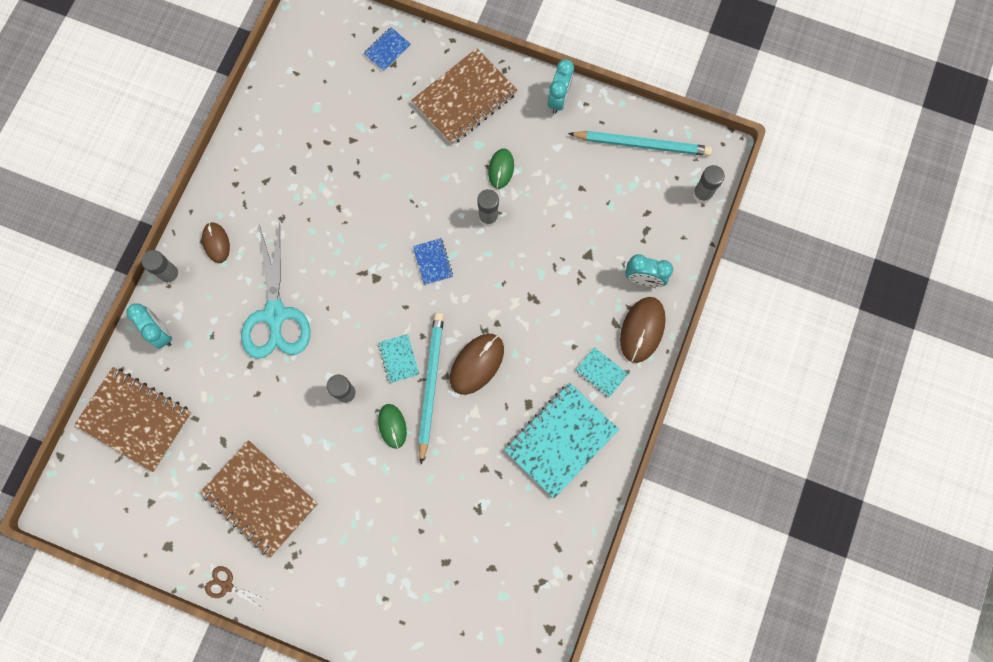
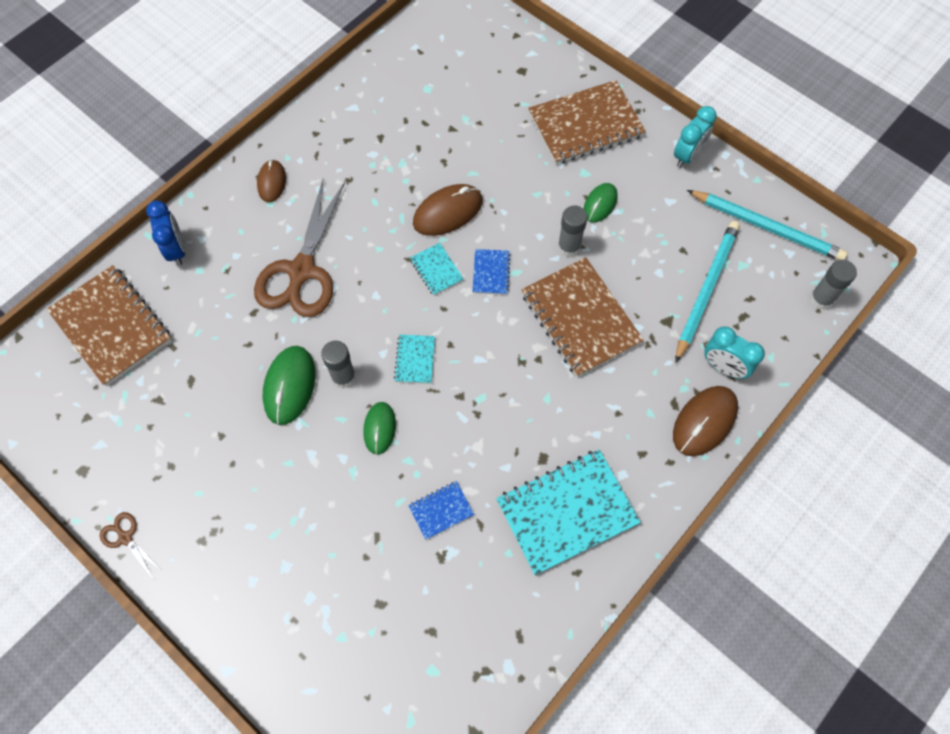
camera: 20 degrees right, 10 degrees down
(161, 332) = (177, 250): turquoise clock -> blue clock
(171, 275) = (212, 198): grey glue stick -> none
(260, 498) = (204, 455): brown notebook -> brown notebook (580, 318)
(275, 314) = (302, 270): turquoise scissors -> brown scissors
(306, 417) = (289, 386): none -> green mouse
(387, 50) = (521, 57): blue notebook -> blue notebook (441, 511)
(430, 384) = (439, 398): turquoise pencil -> turquoise pencil (706, 290)
(477, 364) = (500, 394): brown mouse -> brown mouse (448, 212)
(601, 372) = (640, 452): turquoise notebook -> turquoise notebook (436, 270)

